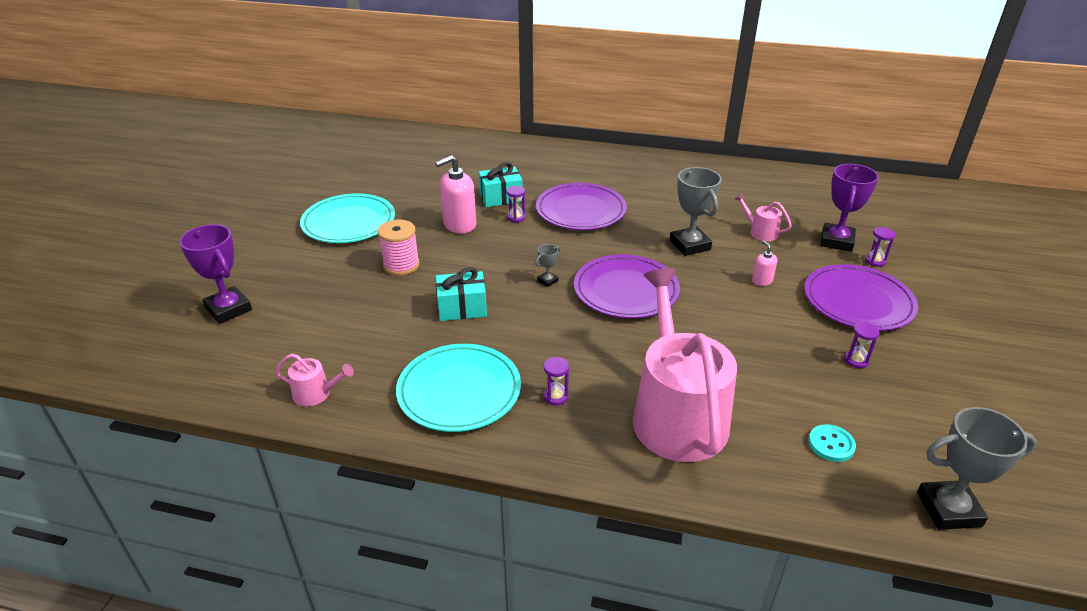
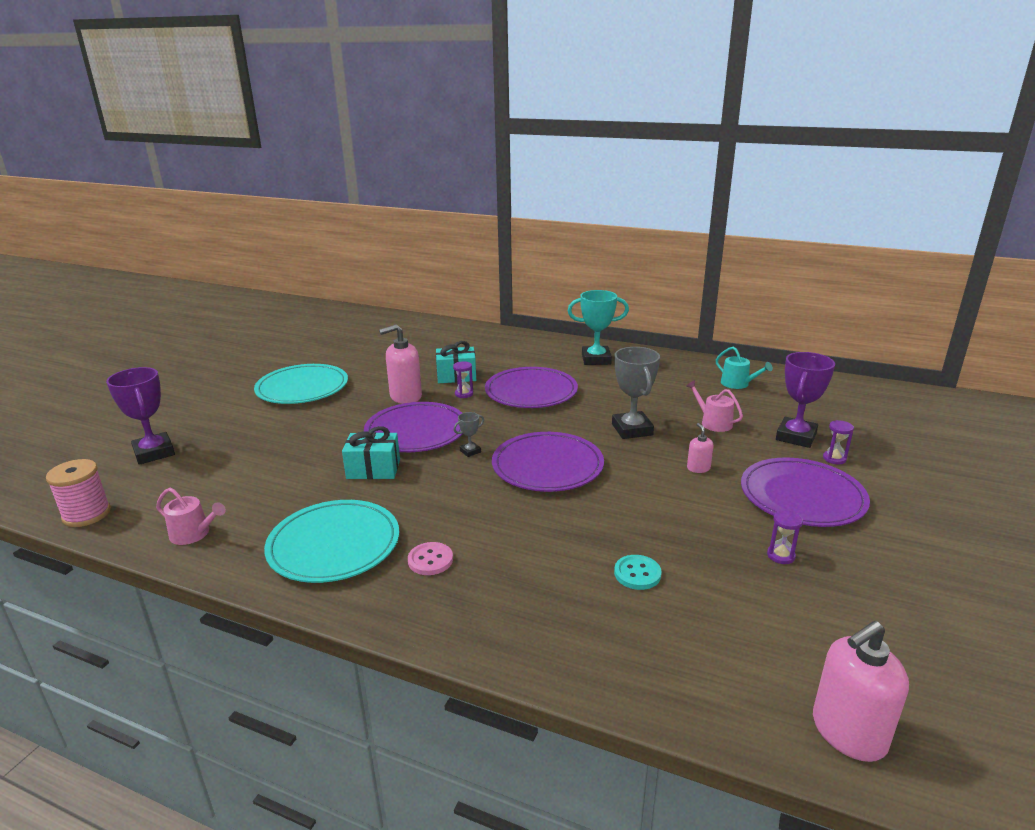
camera: 10 degrees right, 10 degrees down
(401, 265) = (333, 427): pink spool -> pink spool (87, 514)
(486, 263) = (416, 431): none -> purple plate
(555, 397) = (430, 560): purple hourglass -> pink button
(630, 169) = (596, 359): none -> turquoise trophy
(676, 414) = (553, 590): pink watering can -> none
(770, 188) = (738, 384): none -> turquoise watering can
(831, 444) = (722, 641): turquoise button -> turquoise button (637, 574)
(948, 509) = (848, 733): grey trophy -> pink soap dispenser

